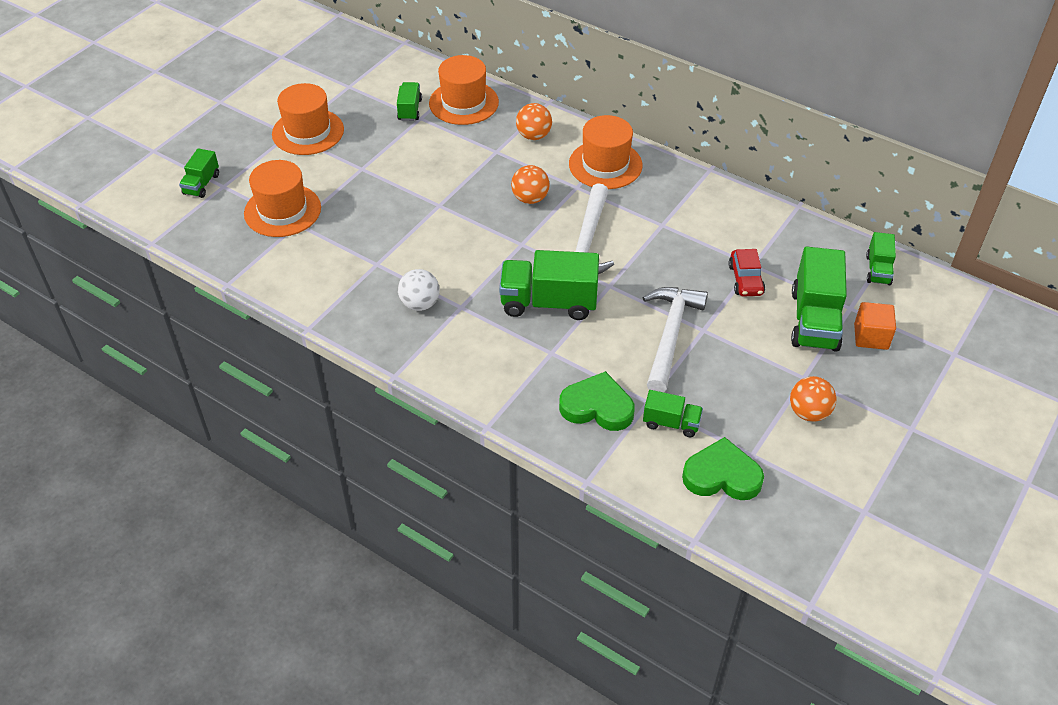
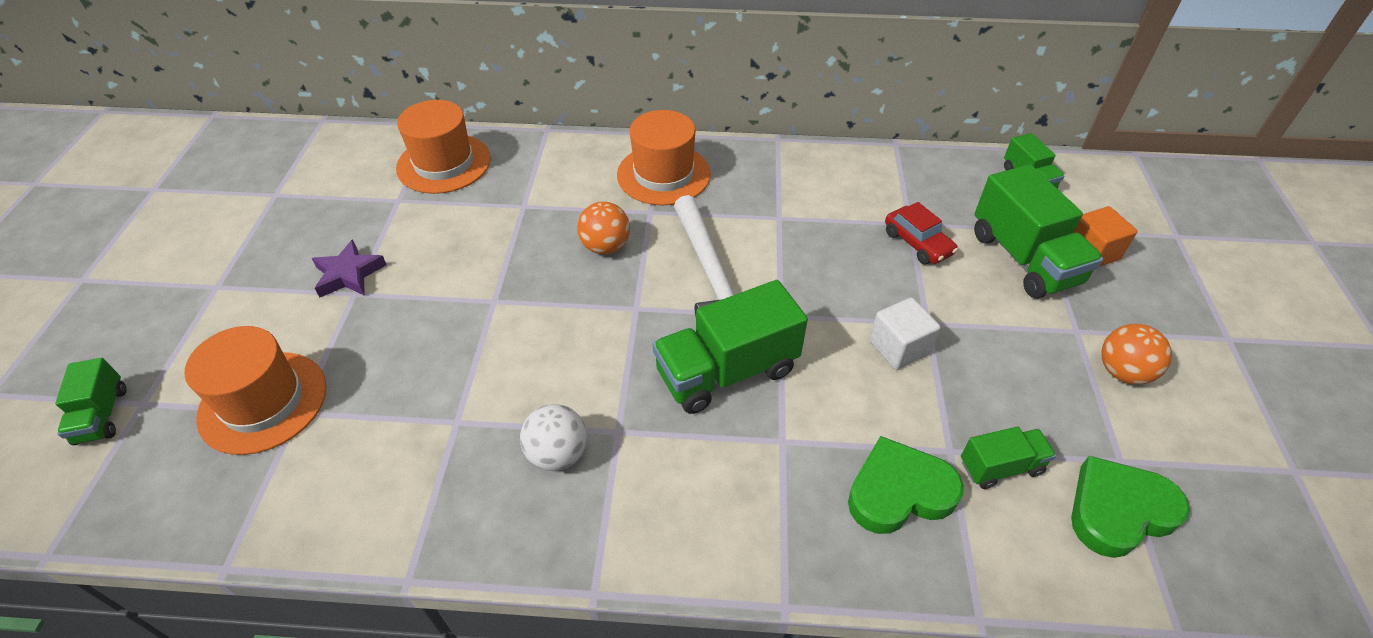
camera: 30 degrees left, 0 degrees up
(308, 132) = (245, 273): orange hat -> none
(365, 155) = (349, 274): none -> purple star
(409, 110) = (377, 195): green truck -> none
(533, 136) = (556, 172): orange ball -> none
(670, 335) = (899, 347): white hammer -> white cube

